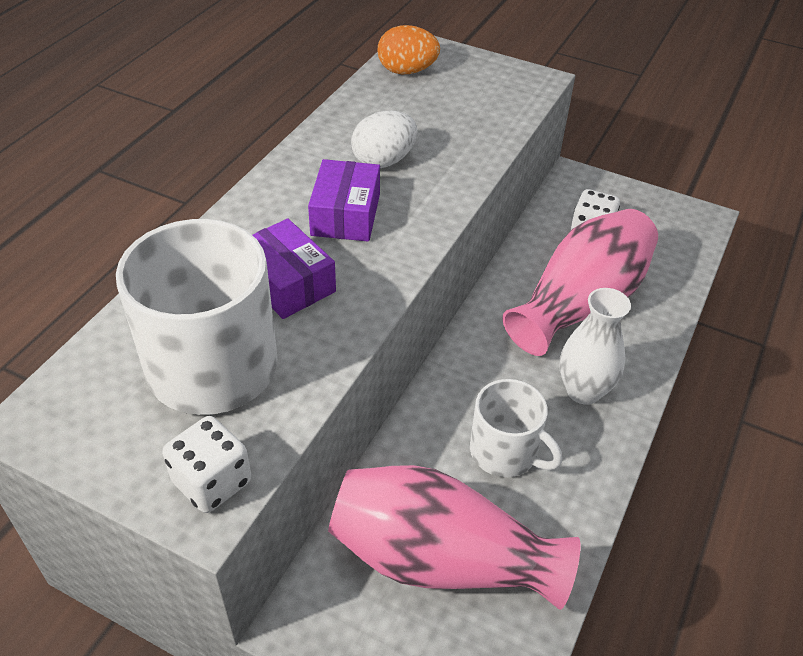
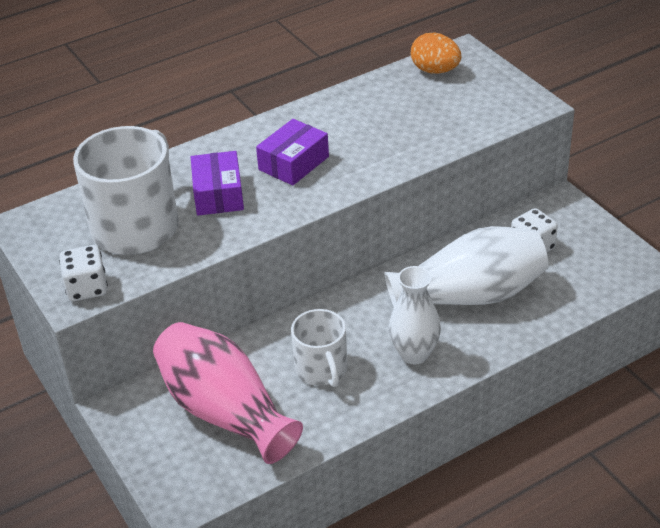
camera: 35 degrees right, 5 degrees down
(384, 161) = (354, 134): white egg -> none
(580, 304) = (470, 296): pink vase -> white vase

